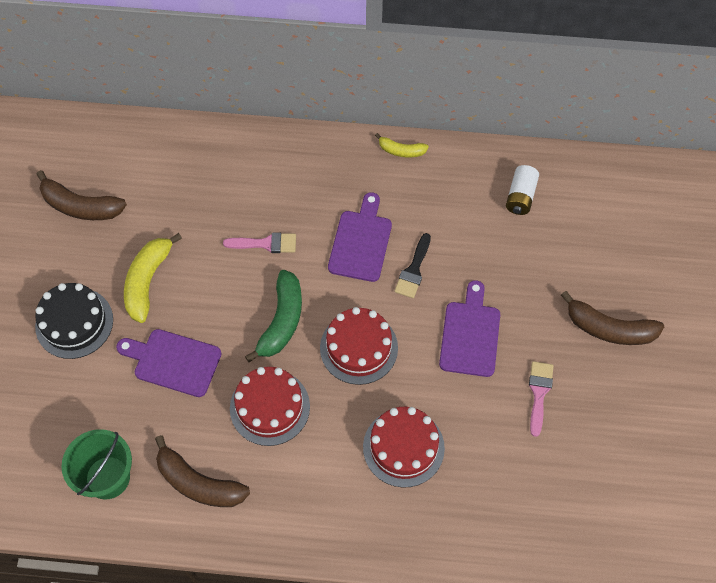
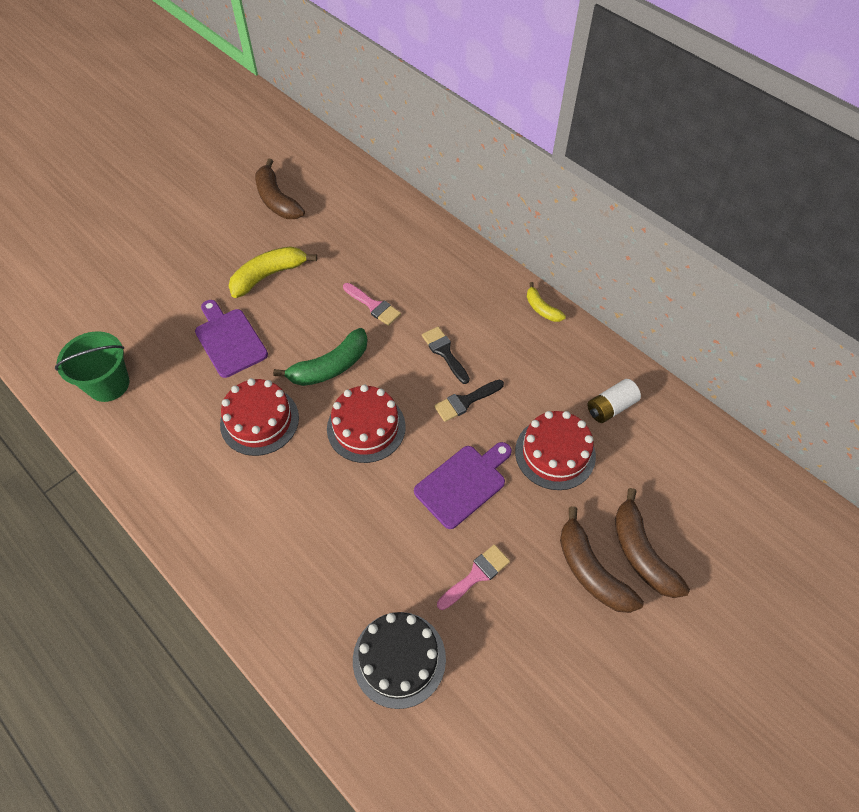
camera: 40 degrees right, 5 degrees down
(74, 323) = (196, 269): black cake -> black cake (399, 659)
(198, 483) = (158, 435): brown banana -> brown banana (641, 553)
(361, 242) = (444, 352): purple cutting board -> black brush
(403, 447) = (324, 529): red cake -> red cake (555, 453)

